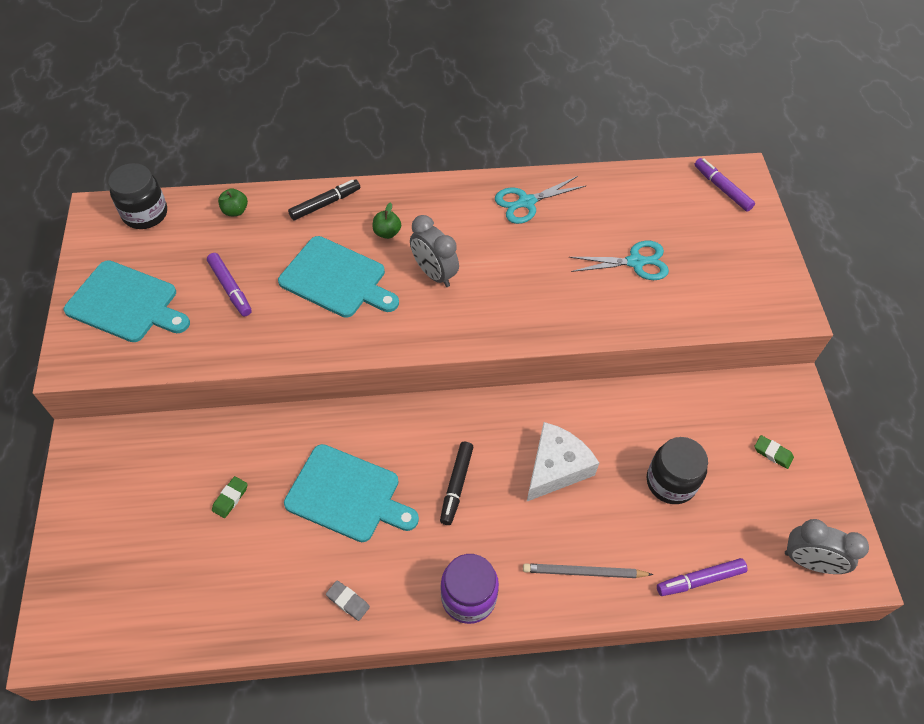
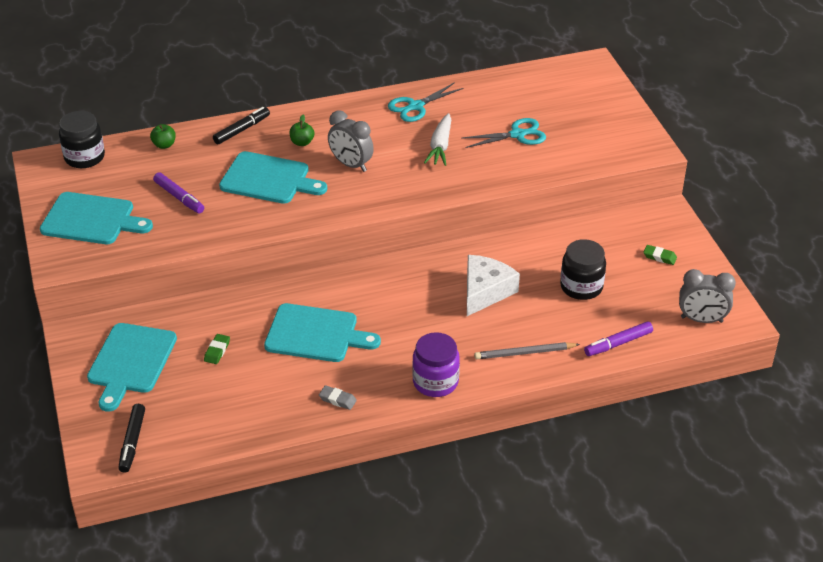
camera: 10 degrees left, 15 degrees down
(131, 496) = (131, 362): none -> turquoise cutting board
(456, 485) = (405, 315): black marker -> black marker (132, 442)
(542, 264) = (440, 146): none -> white carrot
(722, 188) = (578, 76): purple marker -> none

